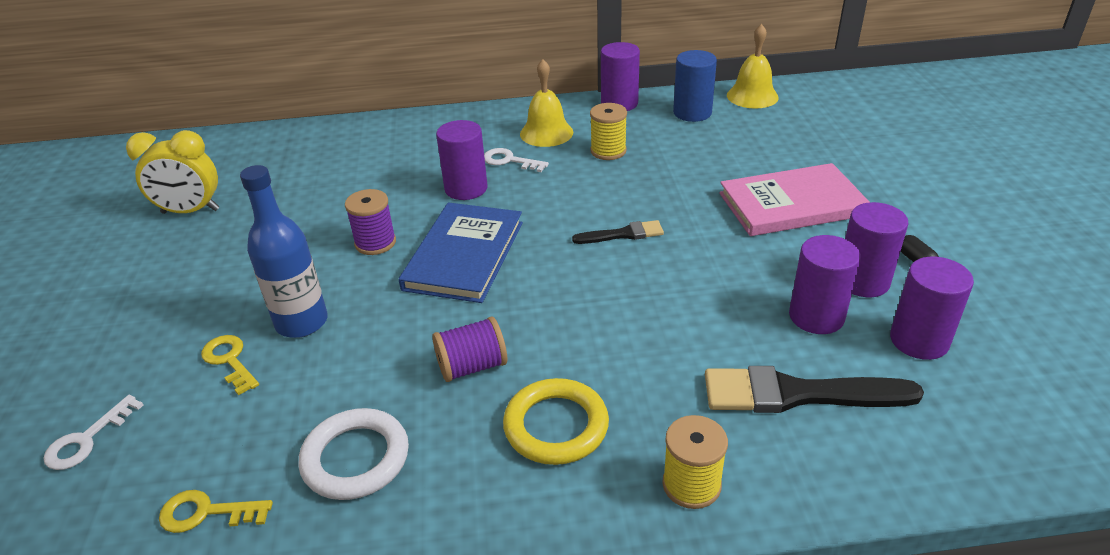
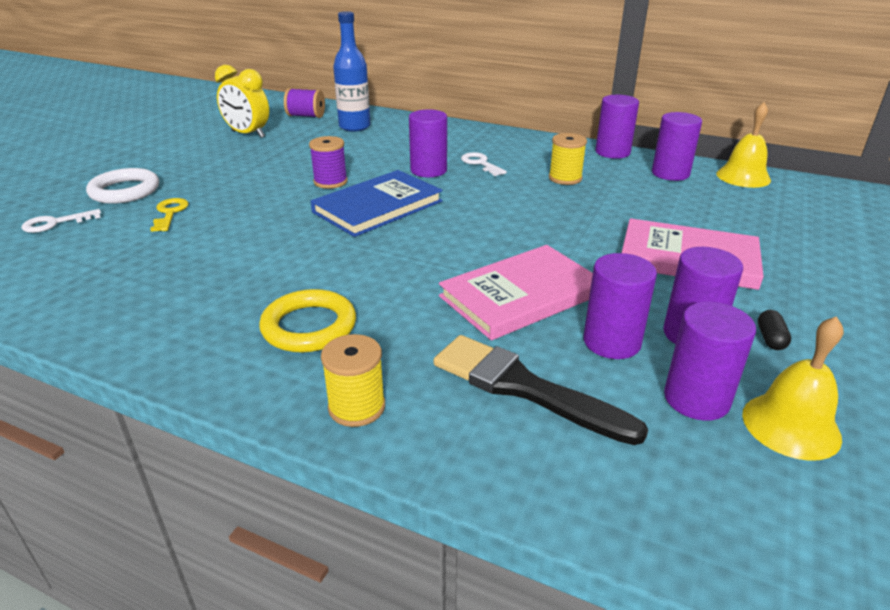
camera: 30 degrees right, 5 degrees down
(206, 513) = (59, 282): yellow key -> none
(302, 322) = (233, 208): blue bottle -> blue bottle (354, 127)
(356, 458) = (167, 290): white ring -> white ring (125, 191)
(472, 366) = (300, 270): purple spool -> purple spool (306, 116)
(546, 133) = (529, 155): yellow bell -> yellow bell (791, 425)
(623, 234) = (510, 231): black brush -> none
(692, 113) = (670, 173): blue cylinder -> purple cylinder
(703, 302) = (521, 295): none -> pink book

